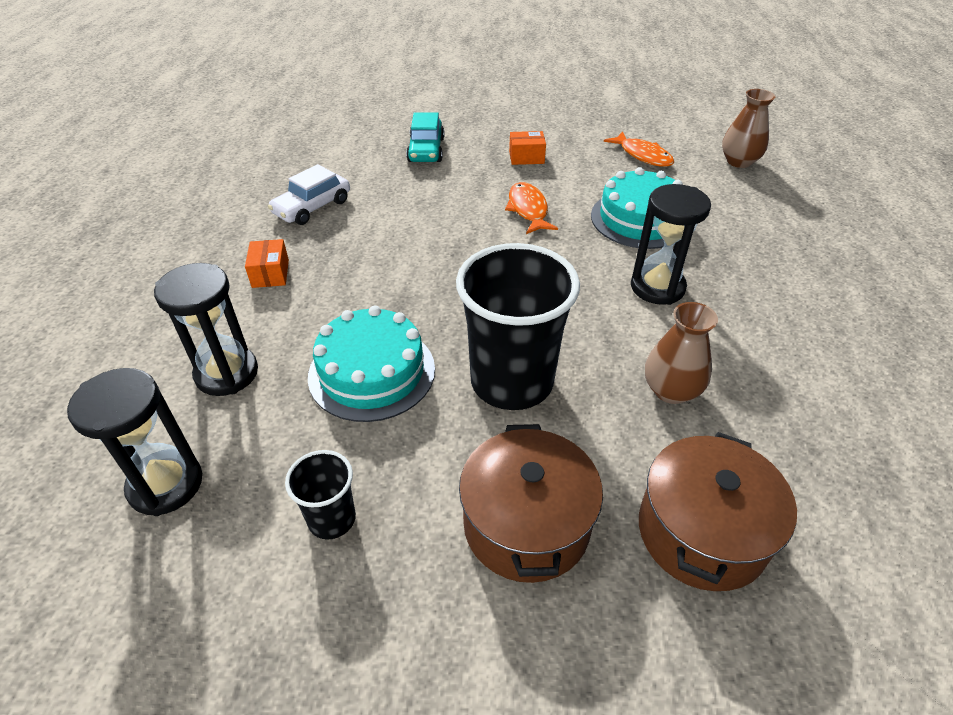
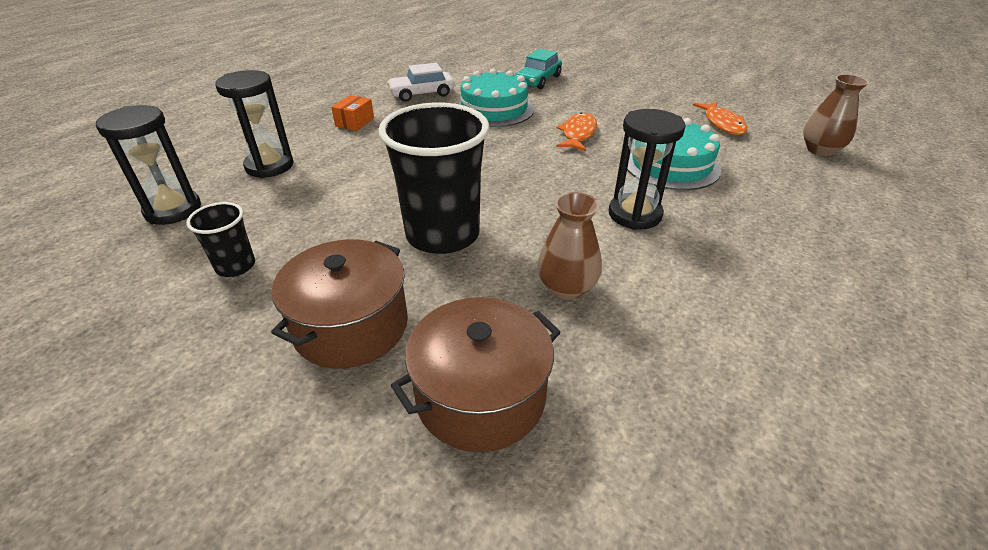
camera: 30 degrees right, 5 degrees down
(372, 372) = (354, 195): turquoise cake -> turquoise cake (494, 109)
(526, 157) = (614, 102): orange box -> none

